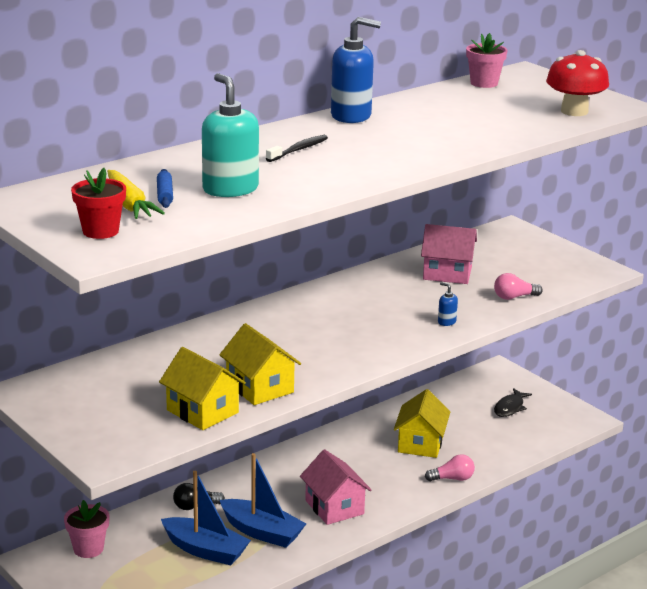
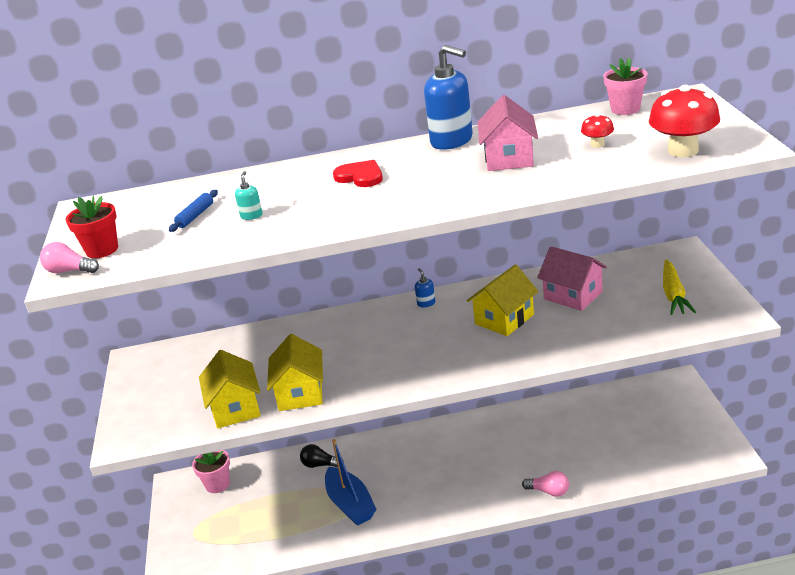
camera: 35 degrees right, 5 degrees up
(129, 204) = (157, 223): yellow carrot -> yellow carrot (673, 295)
(205, 550) = (296, 510): blue boat -> none
(230, 189) = (251, 216): turquoise soap dispenser -> turquoise soap dispenser, size x0.42
(299, 150) = (360, 176): black toothbrush -> red heart
(334, 507) = (425, 495): pink house -> pink house (509, 158)
(420, 443) = (547, 446): yellow house -> yellow house (504, 319)
(446, 322) = (523, 351): blue soap dispenser -> blue soap dispenser (426, 303)
(495, 111) = (597, 144): none -> red mushroom
(510, 408) = (659, 425): black fish -> none
(514, 297) = (614, 334): pink light bulb -> pink light bulb (69, 271)

